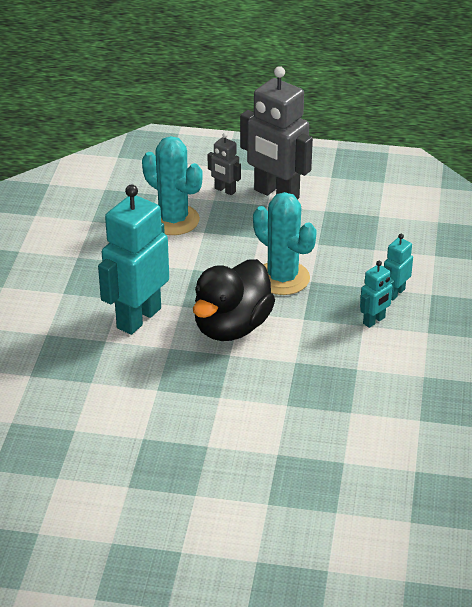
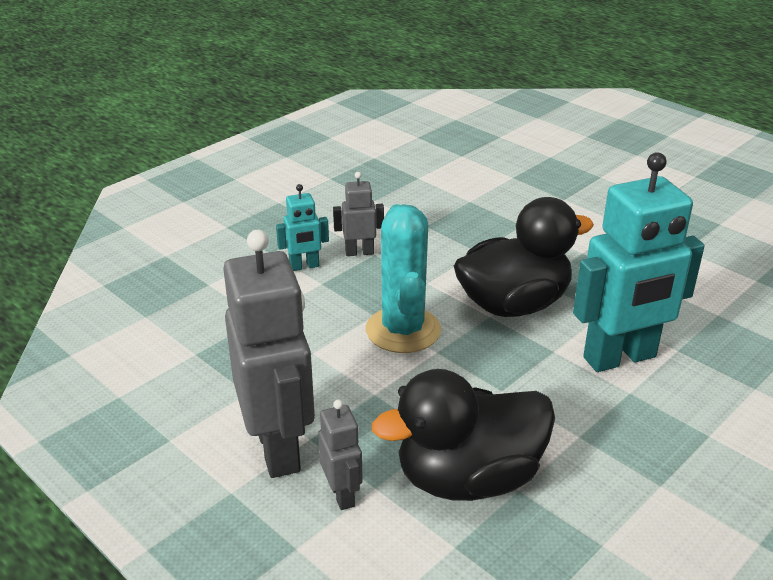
camera: 145 degrees left, 5 degrees down
(173, 220) = (468, 478): turquoise cactus -> black duck
(374, 321) = (359, 252): turquoise robot -> grey robot

